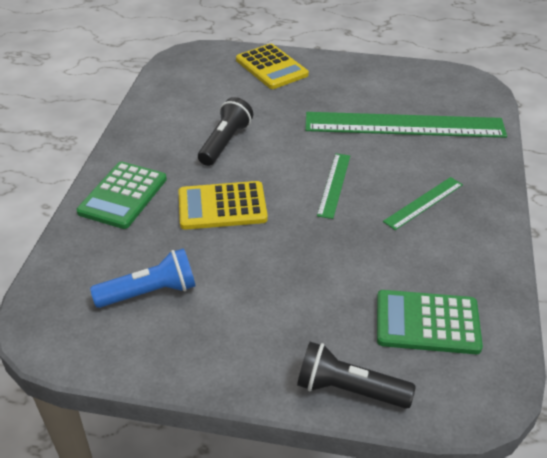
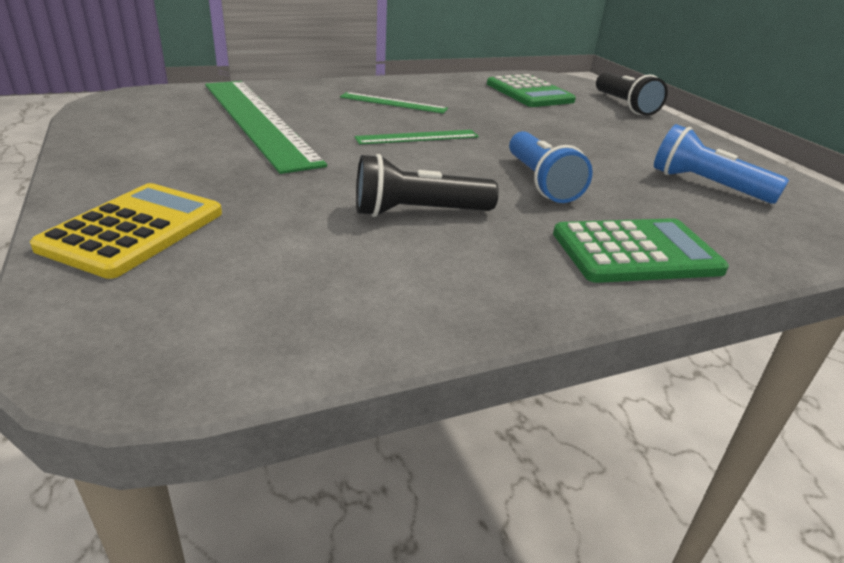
camera: 125 degrees left, 10 degrees down
(222, 206) = (541, 182): yellow calculator -> blue flashlight

